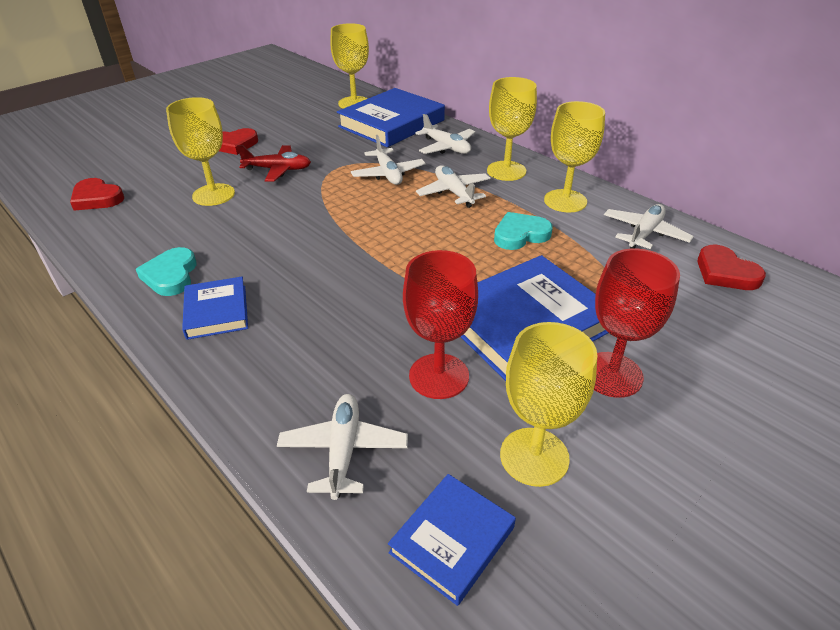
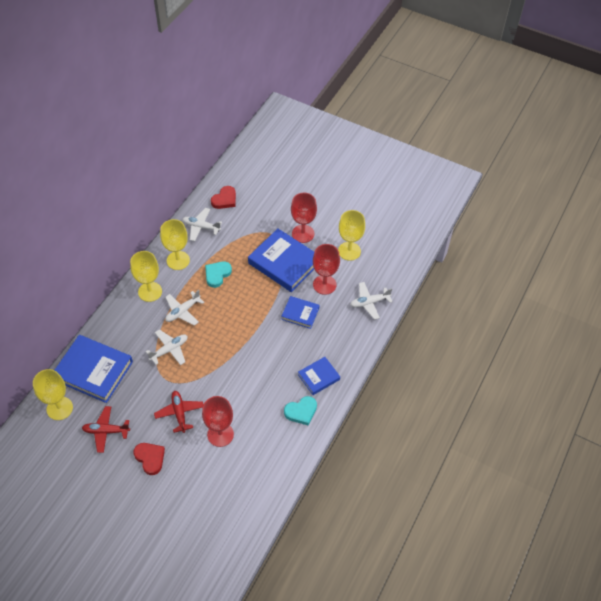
camera: 110 degrees left, 15 degrees up
(97, 198) = (244, 501): red heart -> none
(213, 195) = (220, 434): yellow goblet -> red goblet
(299, 124) = (106, 431): none -> red plane
(446, 147) = (125, 328): white plane -> none
(452, 540) = (387, 266): blue book -> blue book (300, 313)
(520, 235) = (217, 274): turquoise heart -> turquoise heart turned 75 degrees clockwise

